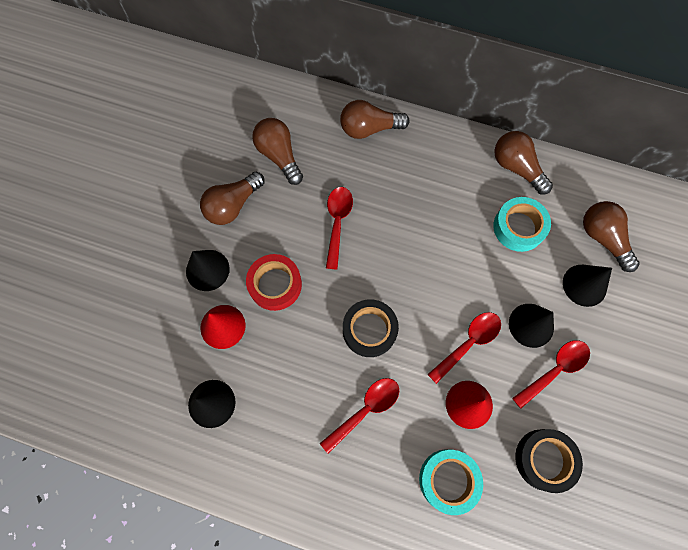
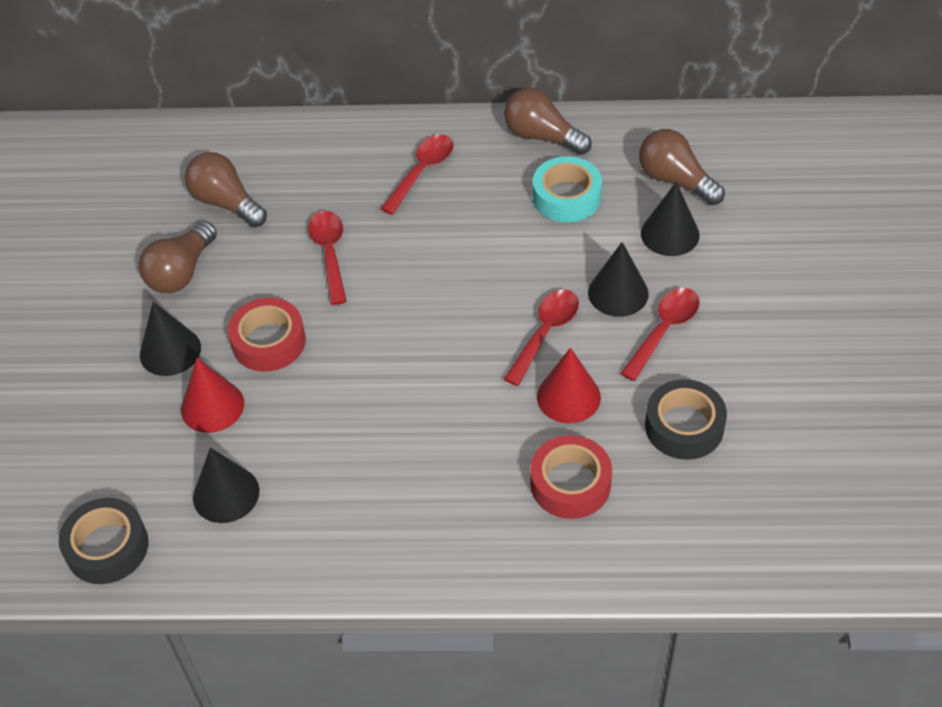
camera: 15 degrees left, 20 degrees down
(365, 410) = (436, 441): red spoon -> red spoon (422, 172)
(369, 128) = (337, 144): brown light bulb -> none
(369, 330) = (412, 355): black tape -> black tape (107, 547)
(448, 480) = (570, 483): turquoise tape -> red tape

